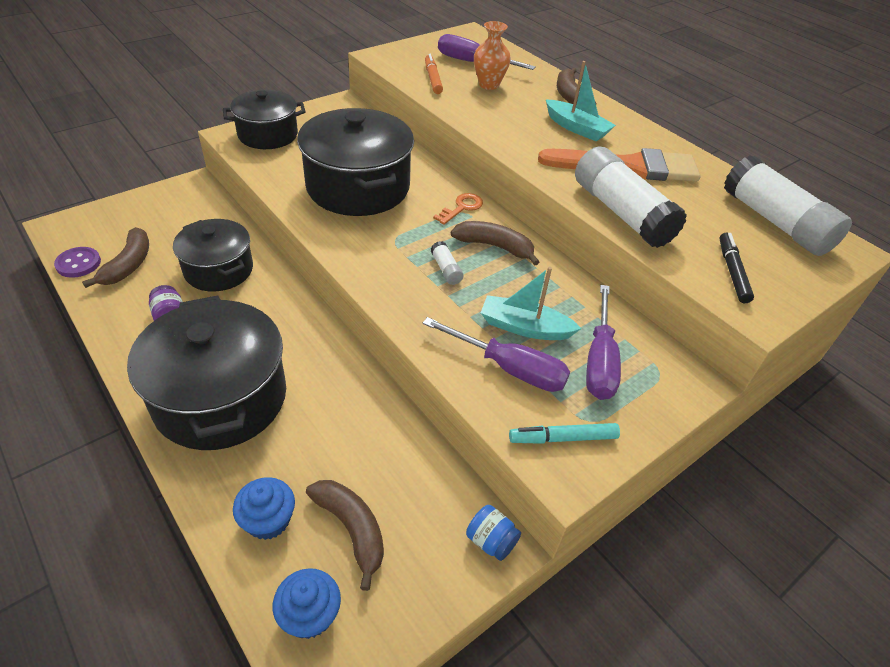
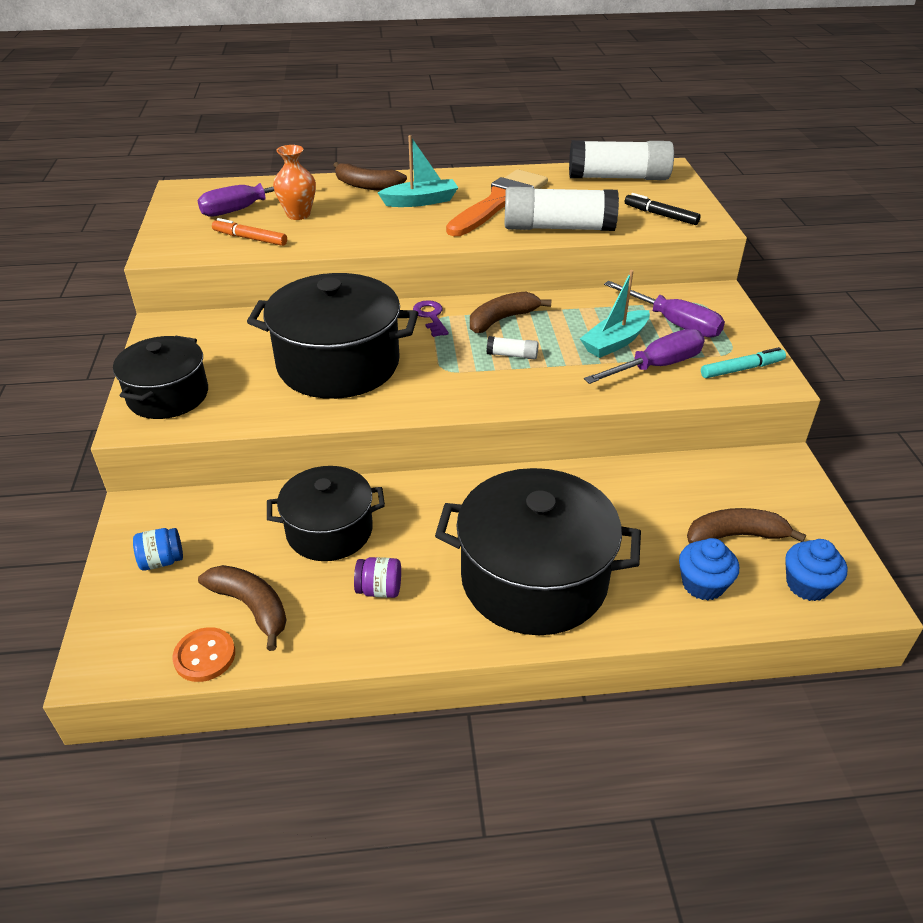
camera: 55 degrees left, 5 degrees down
(78, 263) = (205, 656): purple button -> orange button
(461, 208) = (431, 317): orange key -> purple key
(491, 541) = (779, 465): blue jar -> blue jar (162, 561)
(563, 438) = (741, 369): turquoise marker -> turquoise marker turned 135 degrees counterclockwise

